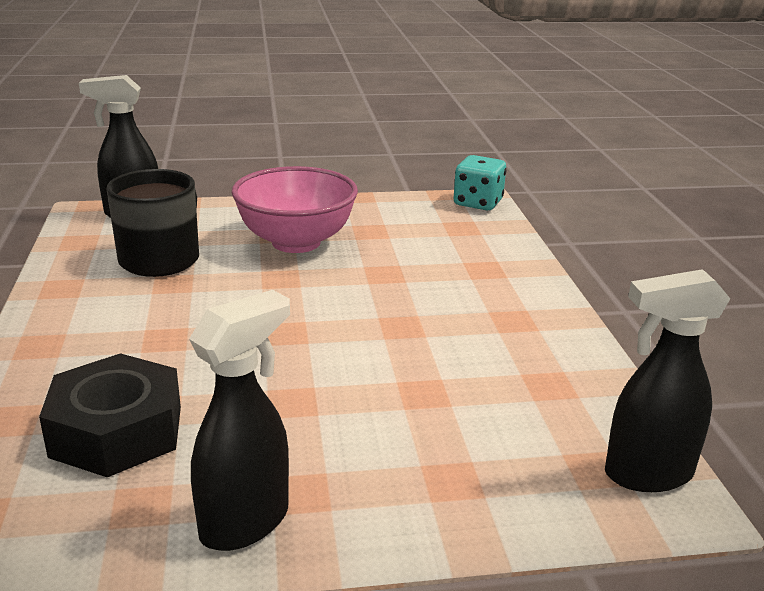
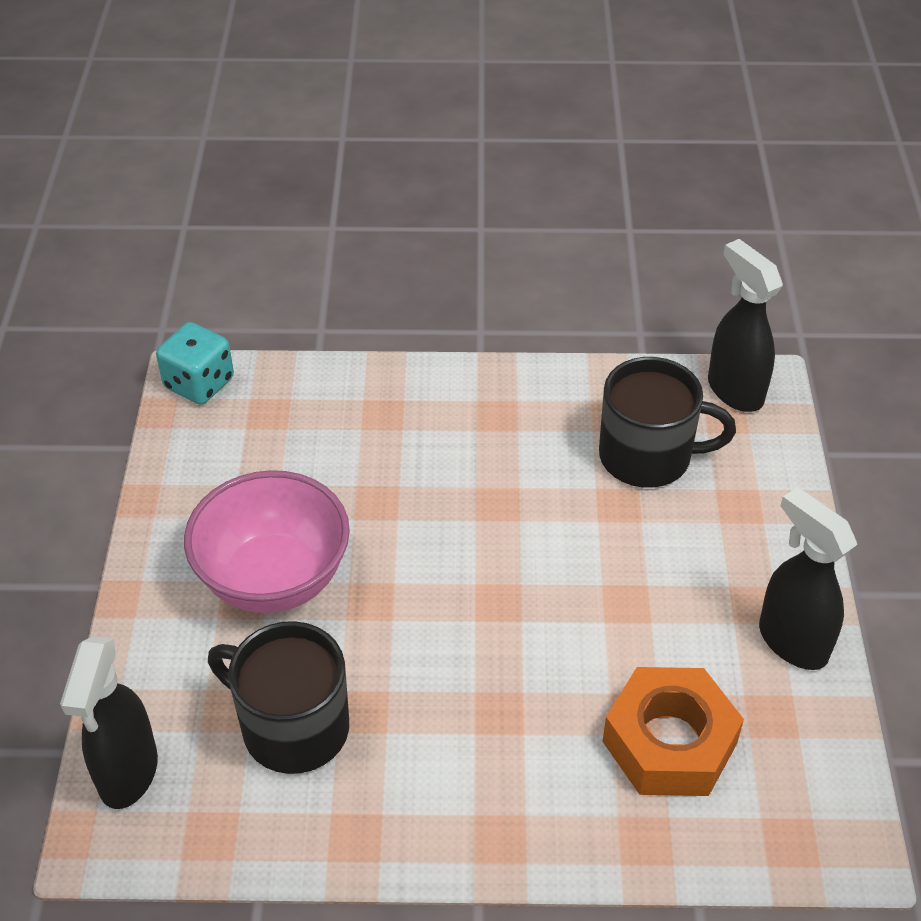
camera: 80 degrees left, 20 degrees up
(117, 431) = (669, 742): black nut -> orange nut
(500, 409) = (647, 456): none -> black mug
(646, 474) = (734, 390): black spray bottle -> black spray bottle turned 150 degrees clockwise

